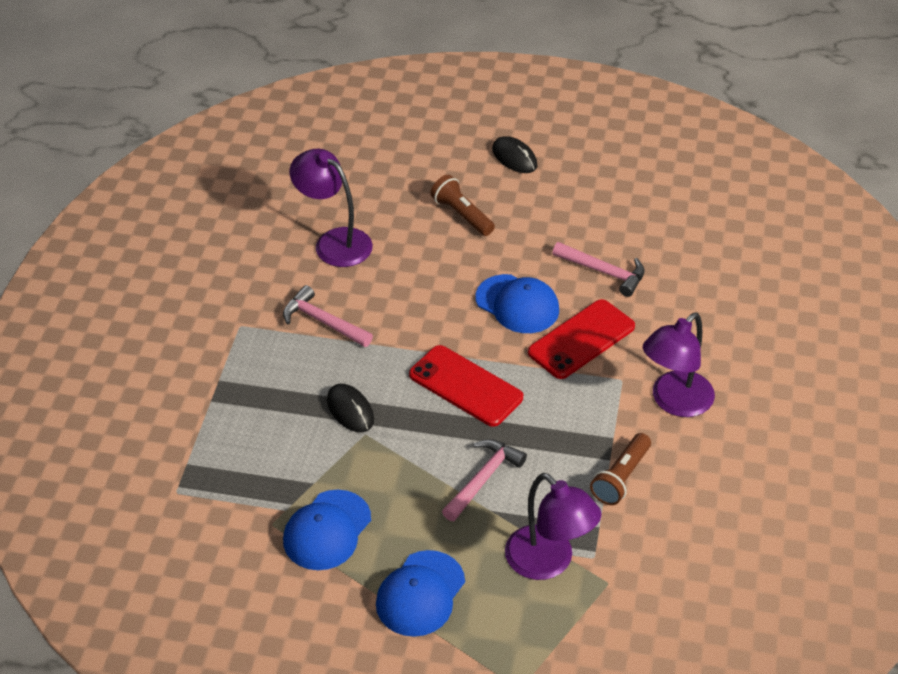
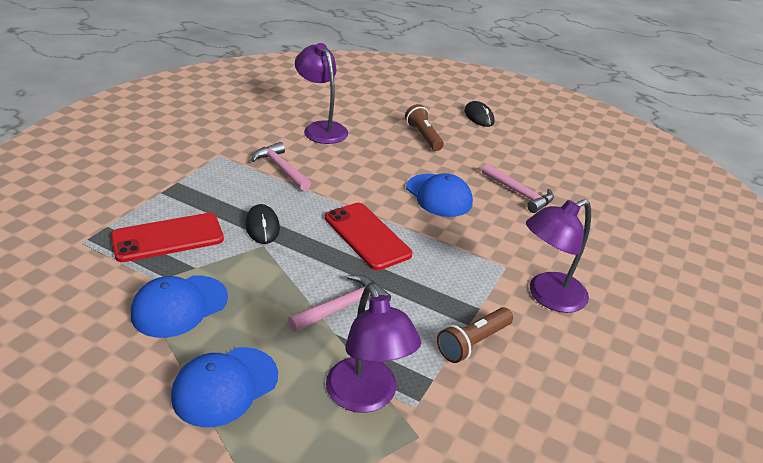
camera: 15 degrees right, 10 degrees down
(581, 339) = (481, 231): red phone -> red phone (168, 238)

